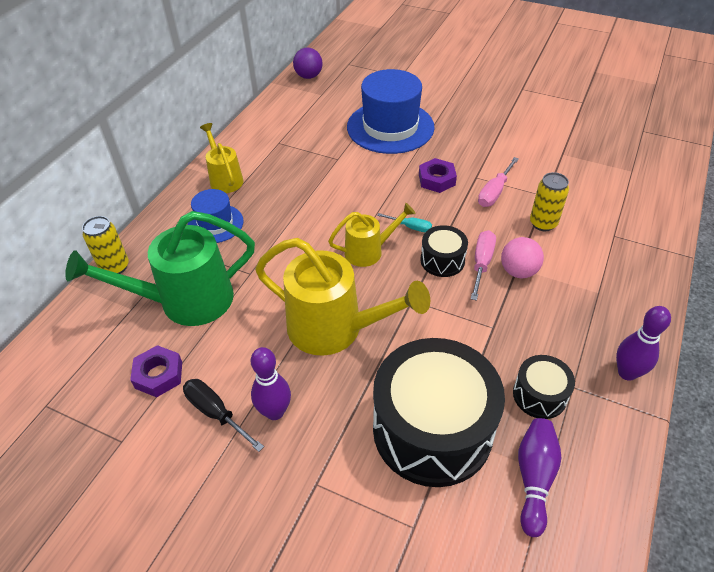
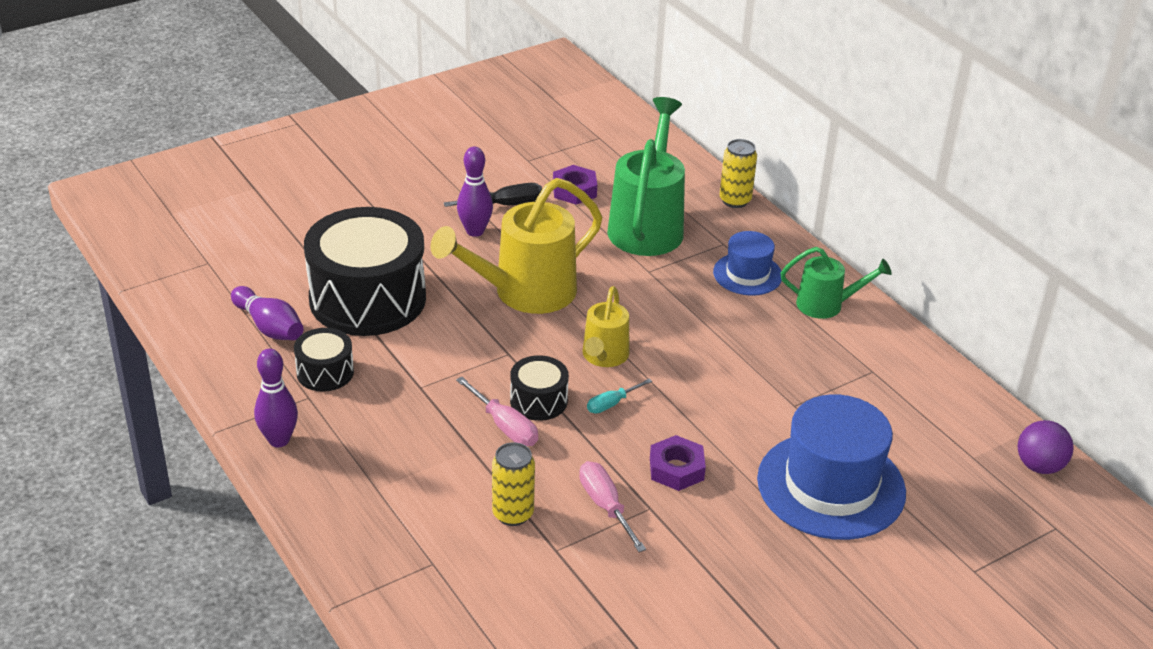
camera: 120 degrees right, 10 degrees down
(224, 178) = (827, 305): yellow watering can -> green watering can
(518, 271) = (466, 447): pink ball -> none

